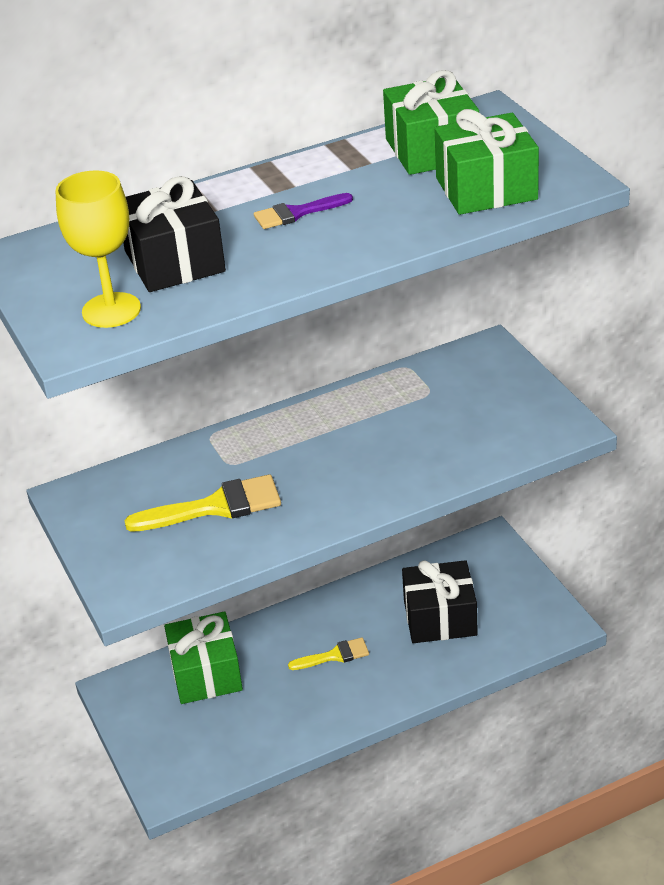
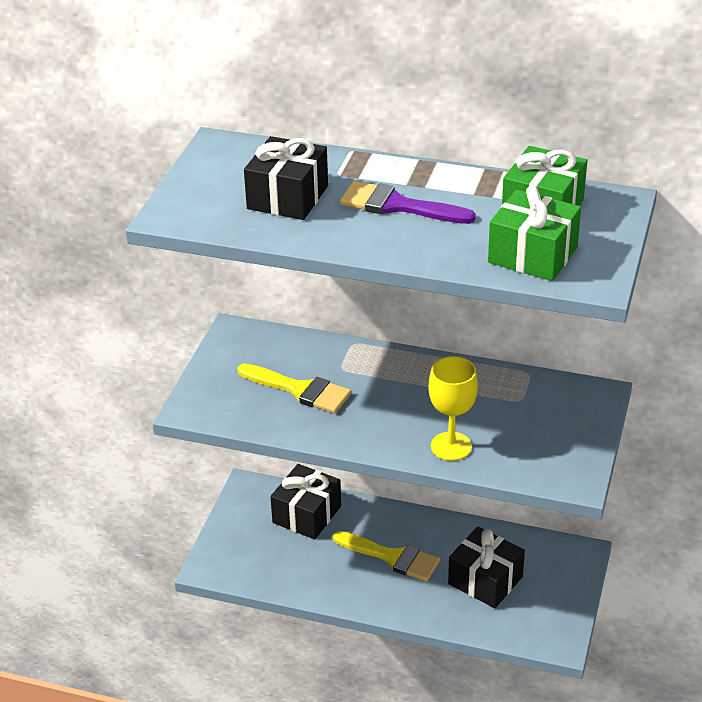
camera: 40 degrees right, 0 degrees up
(111, 310) = (213, 208): yellow goblet -> yellow goblet (451, 446)
(206, 673) = (307, 514): green gift -> black gift
(297, 213) = (397, 206): purple brush -> purple brush, size x1.67
(334, 655) = (392, 557): yellow brush -> yellow brush, size x1.67

